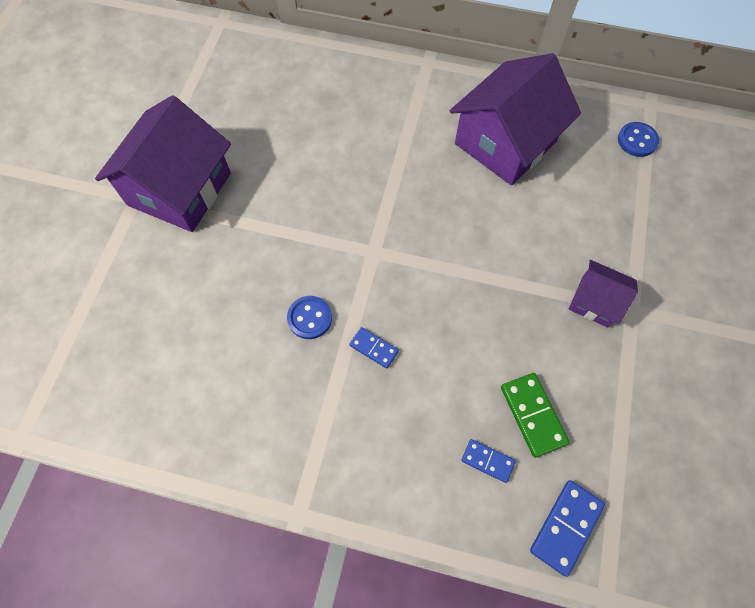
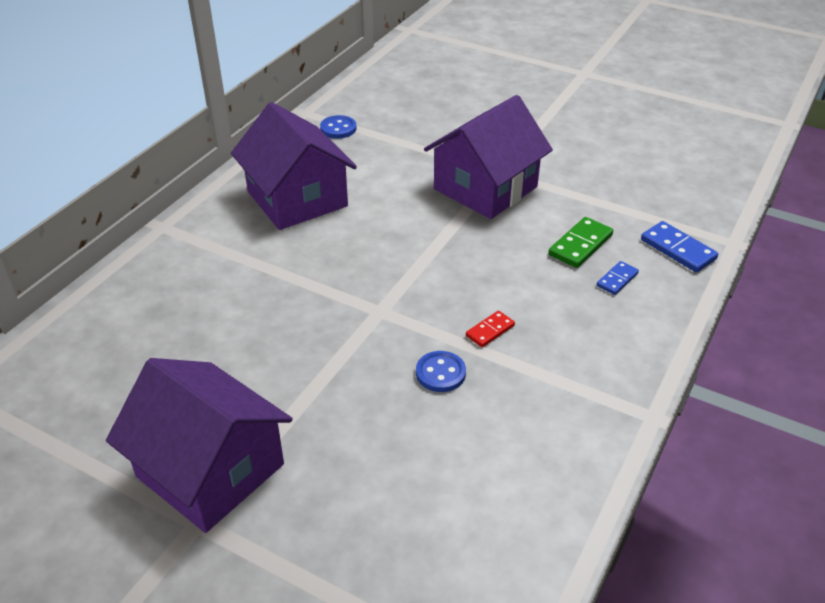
camera: 75 degrees left, 25 degrees down
(373, 348) = (490, 331): blue domino -> red domino
(533, 415) = (580, 245): green domino -> green domino turned 45 degrees counterclockwise
(595, 301) = (485, 188): purple house -> purple house, size x1.98

